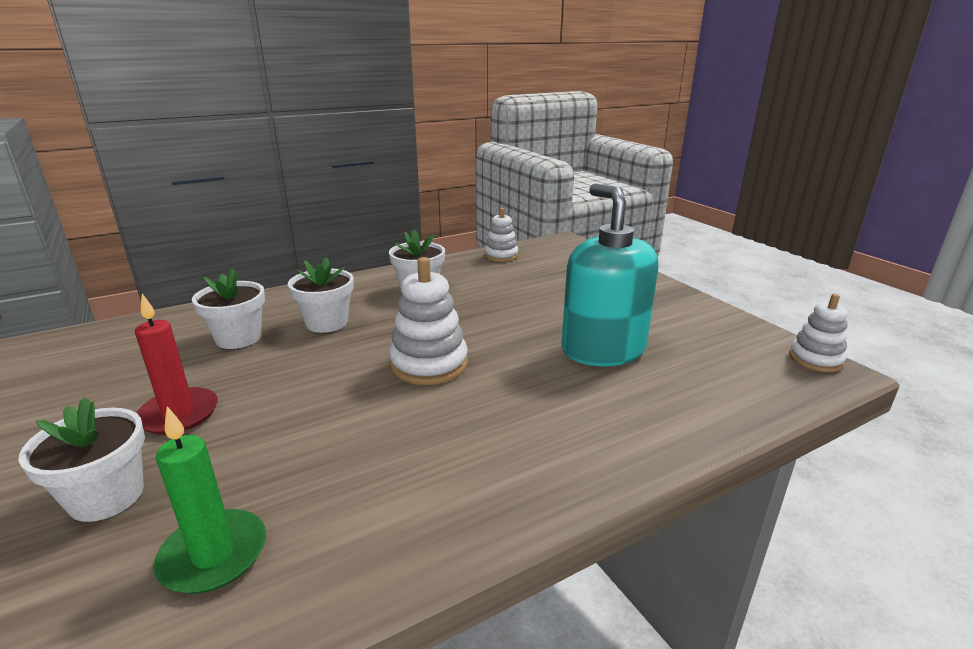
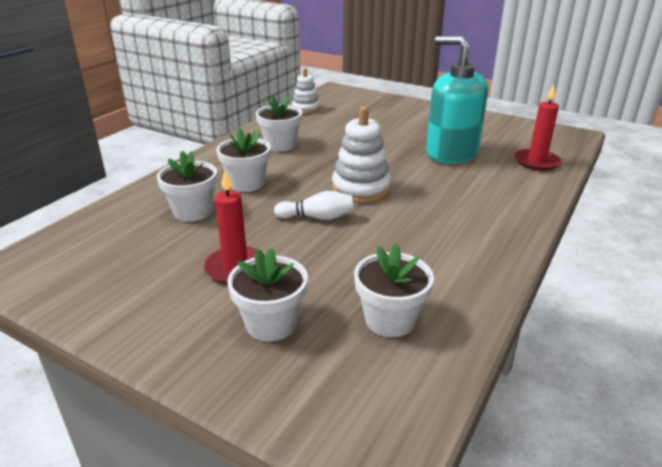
camera: 30 degrees left, 5 degrees up
(214, 555) = (390, 320): green candle -> white flower pot
(336, 383) = (317, 217): none -> white bowling pin
(715, 396) = (536, 162): none -> red candle
(815, 359) = (560, 130): white stacking toy -> none

